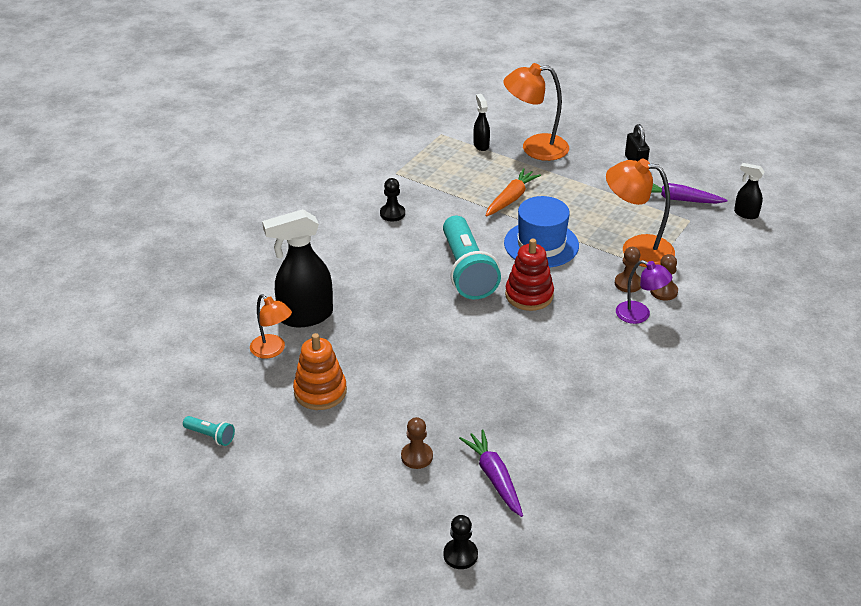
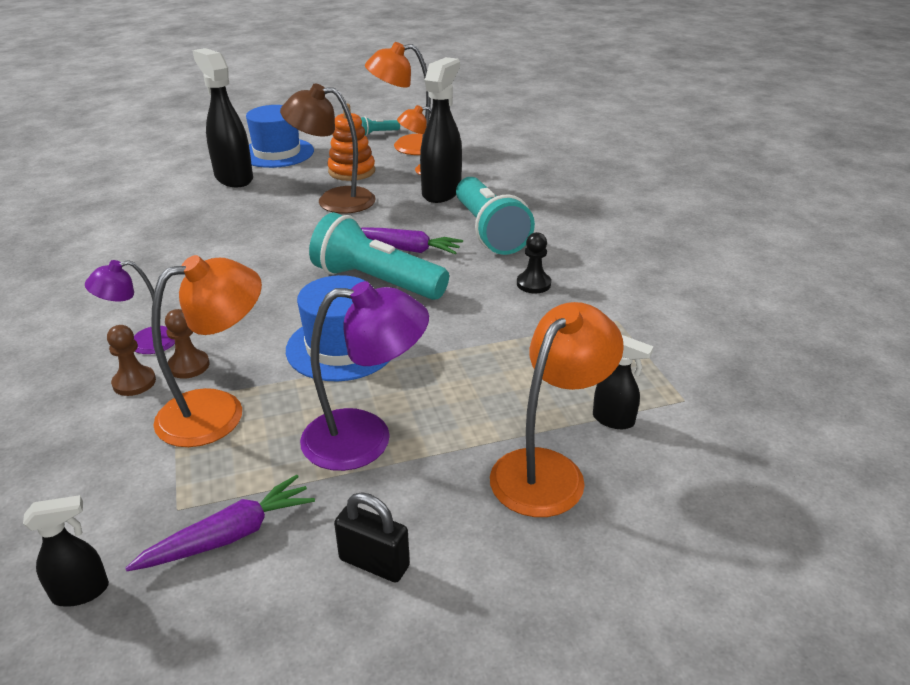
camera: 130 degrees right, 5 degrees down
(226, 394) = (407, 146): none -> orange lamp
(334, 472) = (277, 153): none -> blue hat
(345, 261) = (489, 231): none -> turquoise flashlight
(385, 363) = (334, 200): none -> brown lamp
(417, 456) = (233, 178): brown pawn -> black spray bottle
(460, 555) = (145, 162): black pawn -> none
(494, 477) = (163, 193): purple carrot -> purple carrot (408, 249)
(511, 198) = (454, 375): orange carrot -> none
(529, 295) = (286, 296): red stacking toy -> none
(586, 199) = (366, 439): none -> purple lamp

